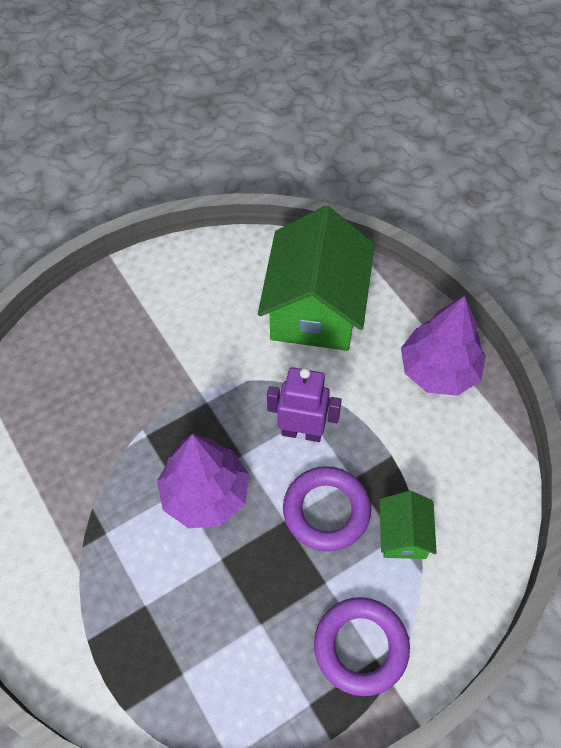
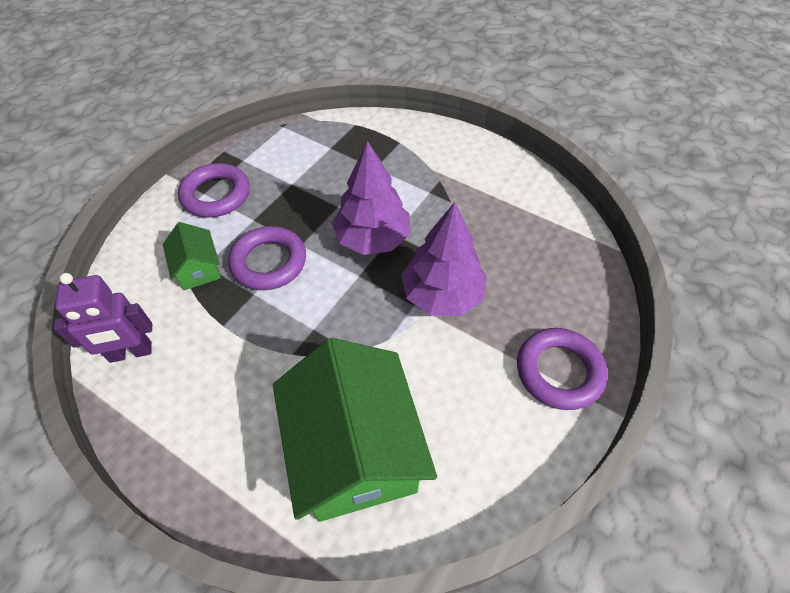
camera: 155 degrees right, 5 degrees down
(128, 299) = (559, 371): none -> purple ring
(302, 432) = (314, 313): purple robot -> purple robot (131, 353)
(438, 370) = (189, 432): purple tree -> purple tree (442, 295)

